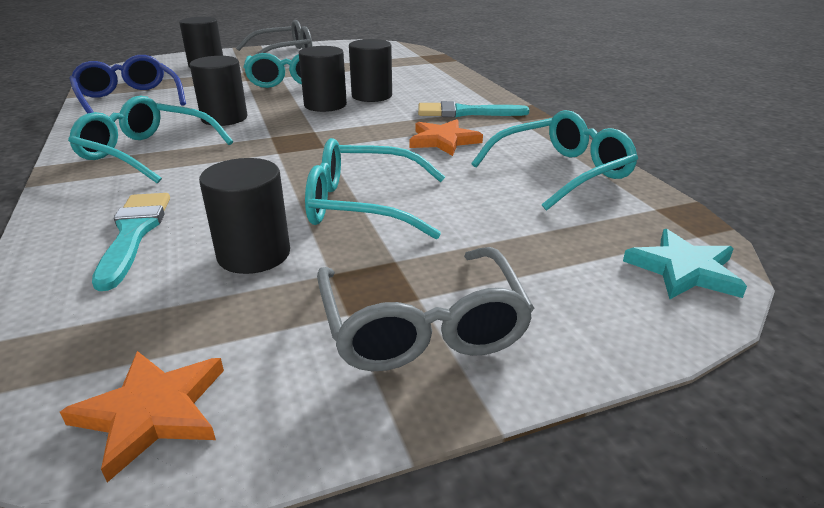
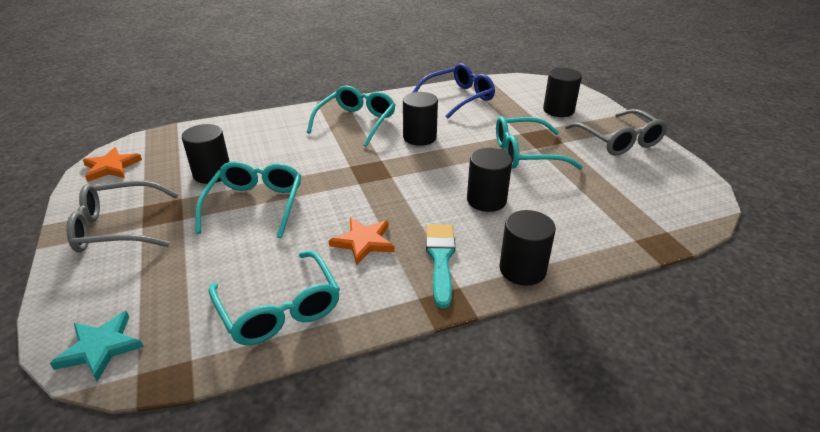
camera: 90 degrees right, 5 degrees up
(133, 233) = (250, 138): turquoise brush -> none
(325, 105) = (455, 177): black cylinder -> black cylinder (522, 269)

